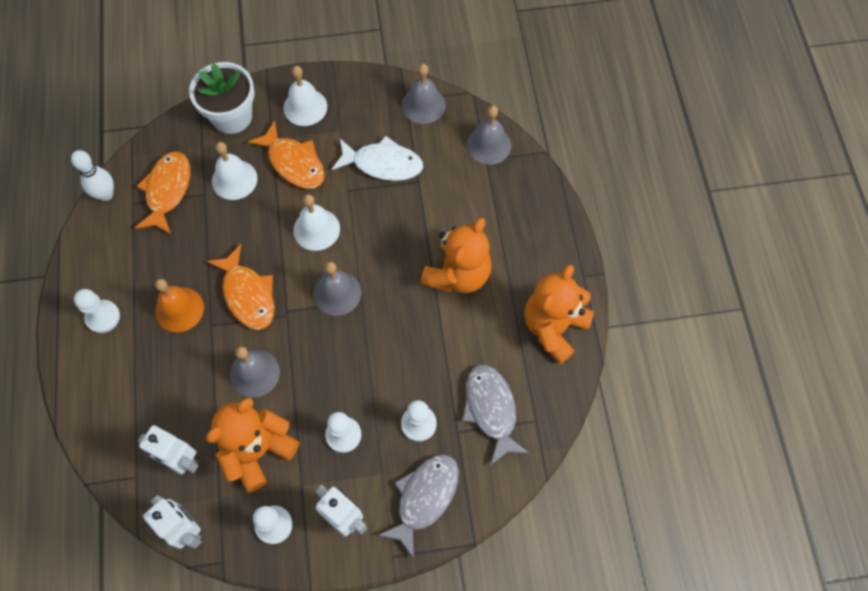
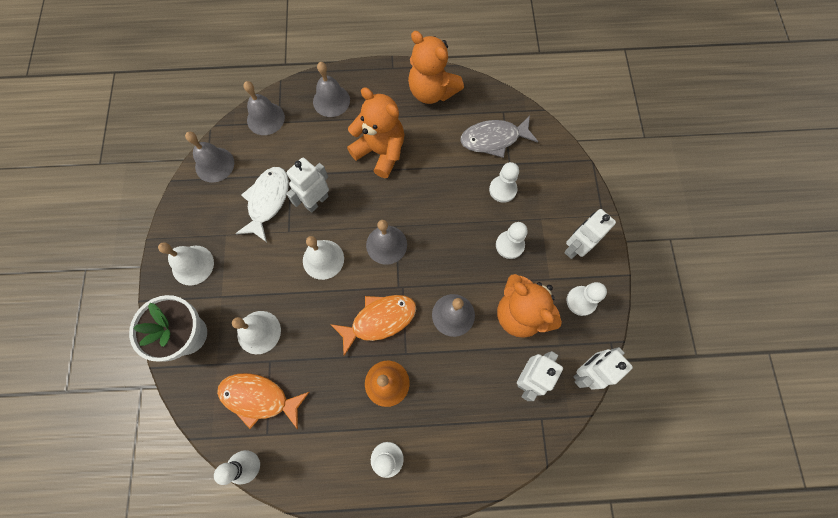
camera: 85 degrees left, 5 degrees up
(294, 163) = (251, 277): orange fish -> none
(386, 213) = (316, 201): none -> white robot
(424, 498) = (559, 190): grey fish -> none
(523, 211) = (331, 101): none -> grey bell

